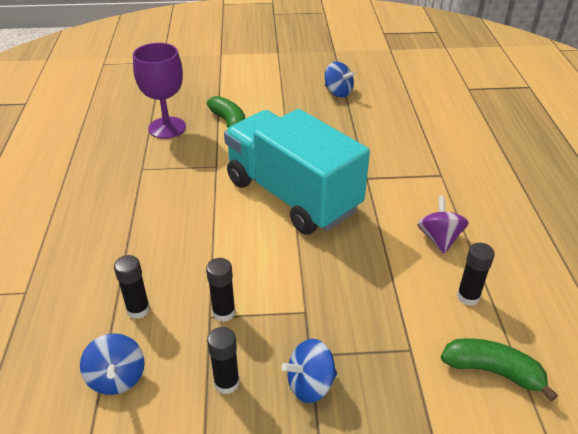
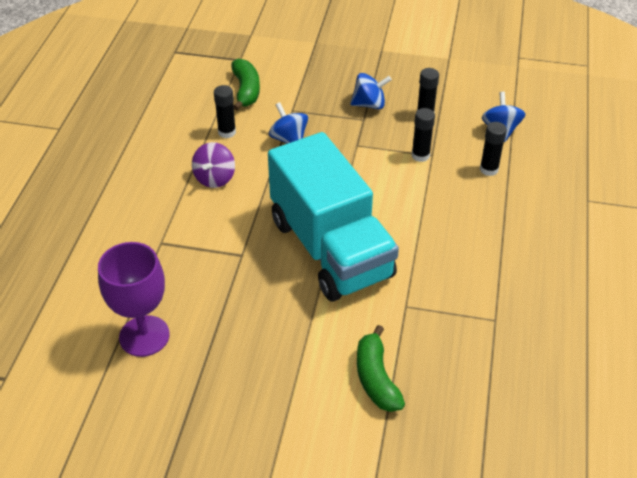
camera: 165 degrees left, 5 degrees up
(167, 128) = (464, 388): purple goblet -> purple goblet (144, 336)
(338, 92) = (197, 413): blue spinning top -> blue spinning top (289, 139)
(492, 371) = (246, 90): green banana -> green banana turned 135 degrees counterclockwise

